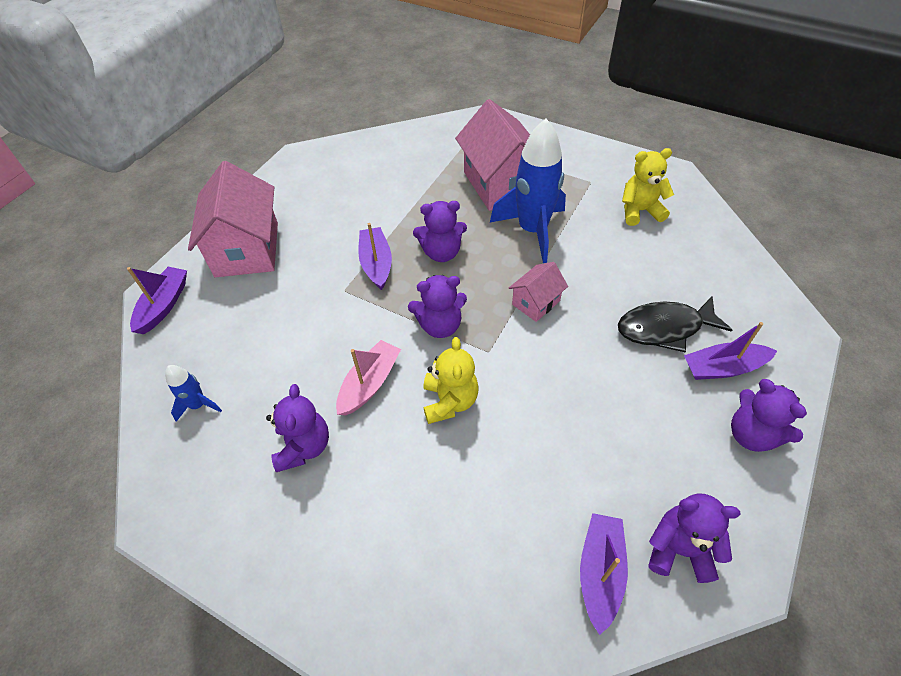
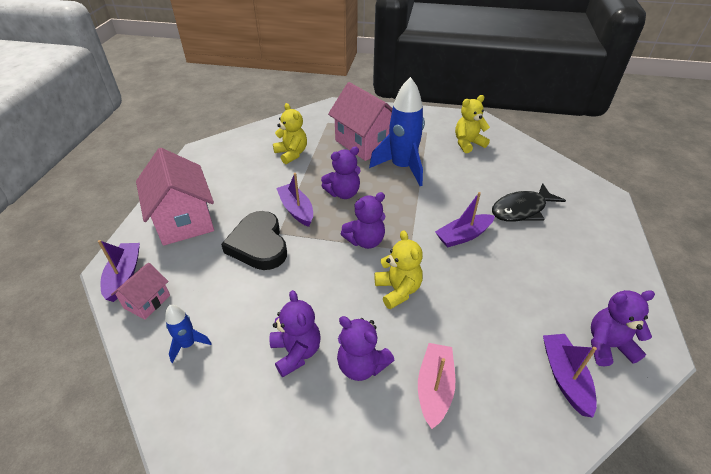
camera: 20 degrees left, 10 degrees down
(316, 300) = (258, 244): none -> black heart
(369, 383) = (330, 293): pink boat -> pink boat (434, 388)
(402, 182) = (291, 154): none -> yellow teddy bear
(536, 302) = (427, 212): pink house -> pink house (147, 301)
(723, 368) = (571, 225): purple boat -> purple boat (463, 236)
(752, 434) = (611, 261): purple teddy bear -> purple teddy bear (361, 365)

